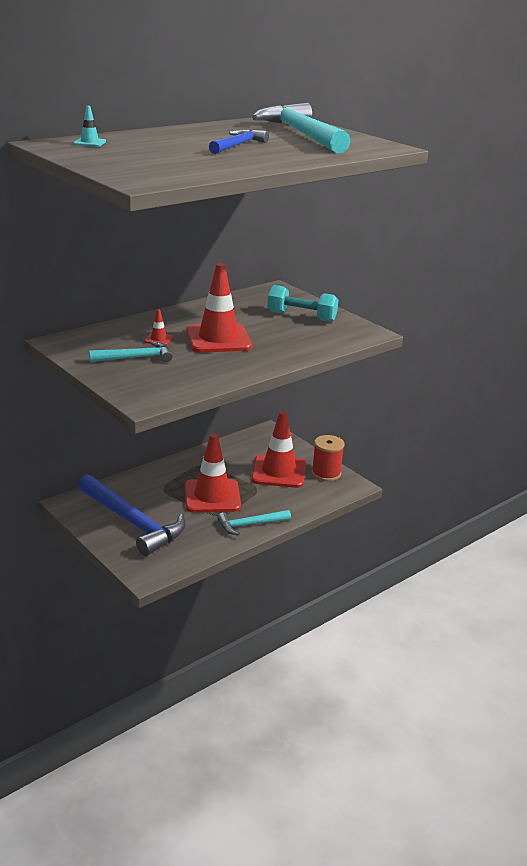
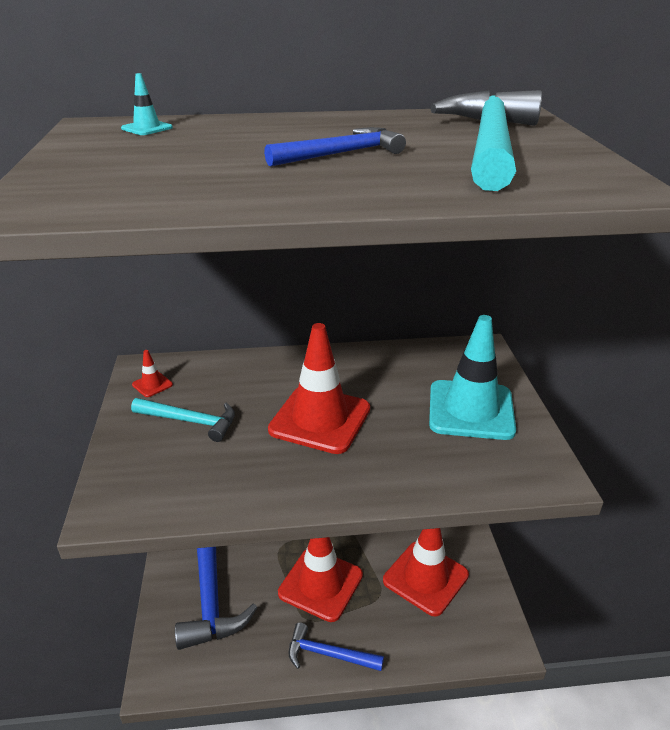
camera: 35 degrees right, 5 degrees up
(158, 339) = (249, 397): red traffic cone -> red traffic cone (152, 385)
(250, 525) = (328, 654): turquoise hammer -> blue hammer
(301, 316) = (471, 410): turquoise dumbbell -> turquoise traffic cone
(326, 473) = (484, 607): red spool -> none

